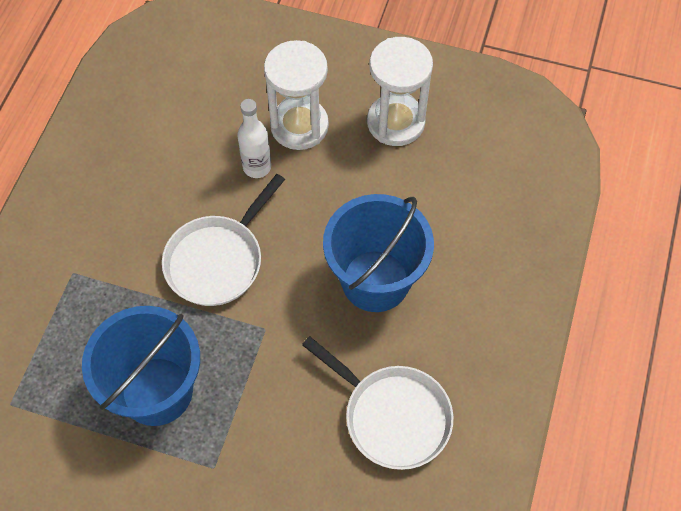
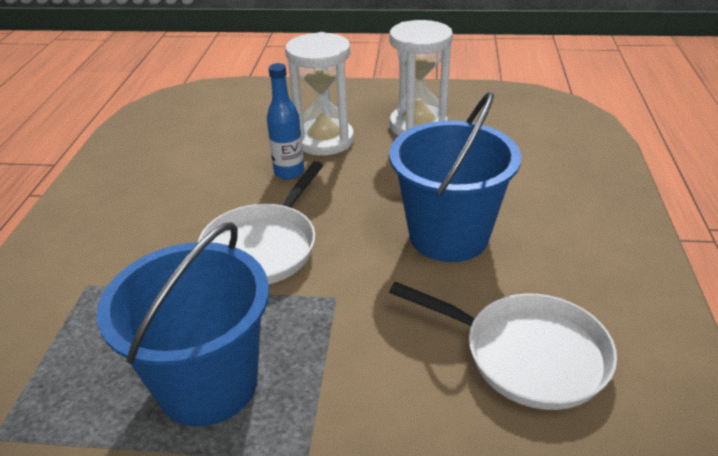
camera: 10 degrees left, 25 degrees down
(257, 167) = (289, 172): white bottle -> blue bottle

